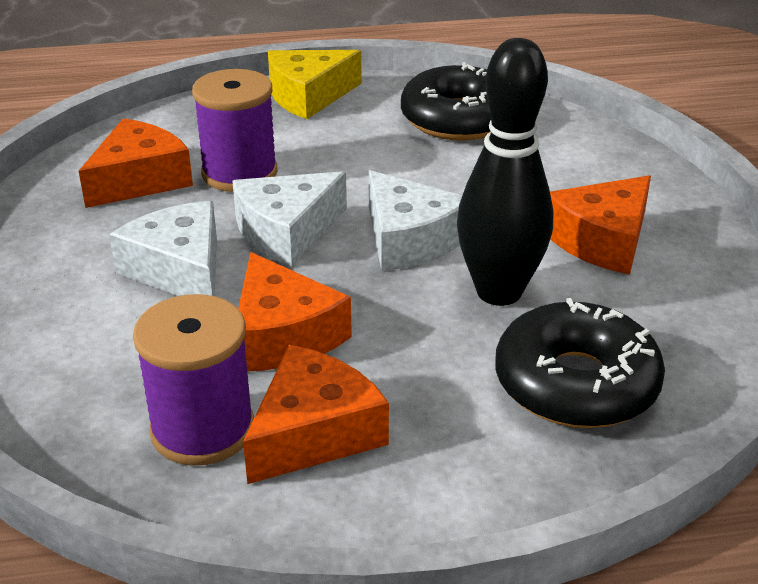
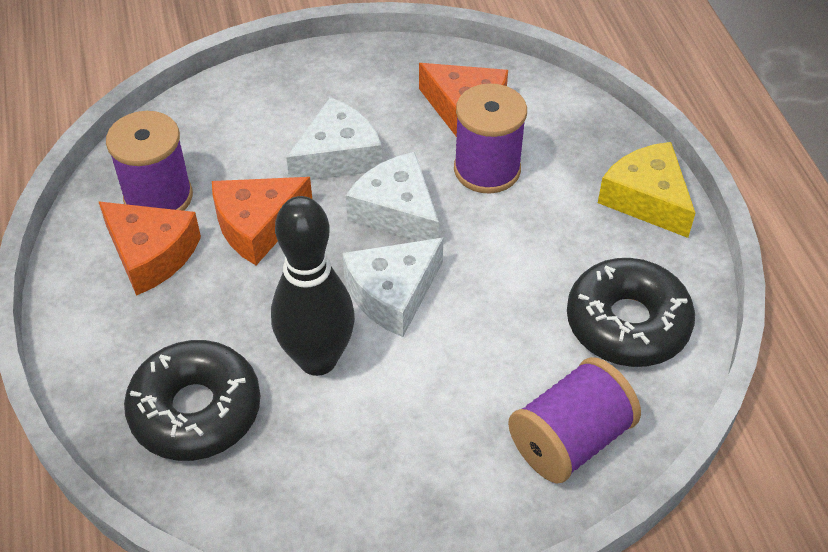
camera: 85 degrees right, 15 degrees up
(588, 156) = (570, 440): none -> purple spool
(602, 240) = (406, 442): orange cheese -> none

